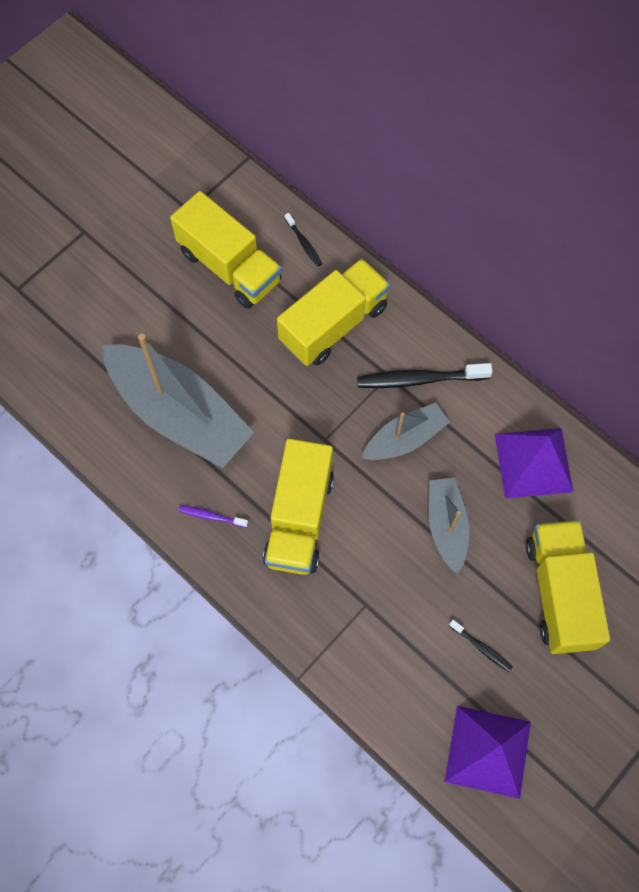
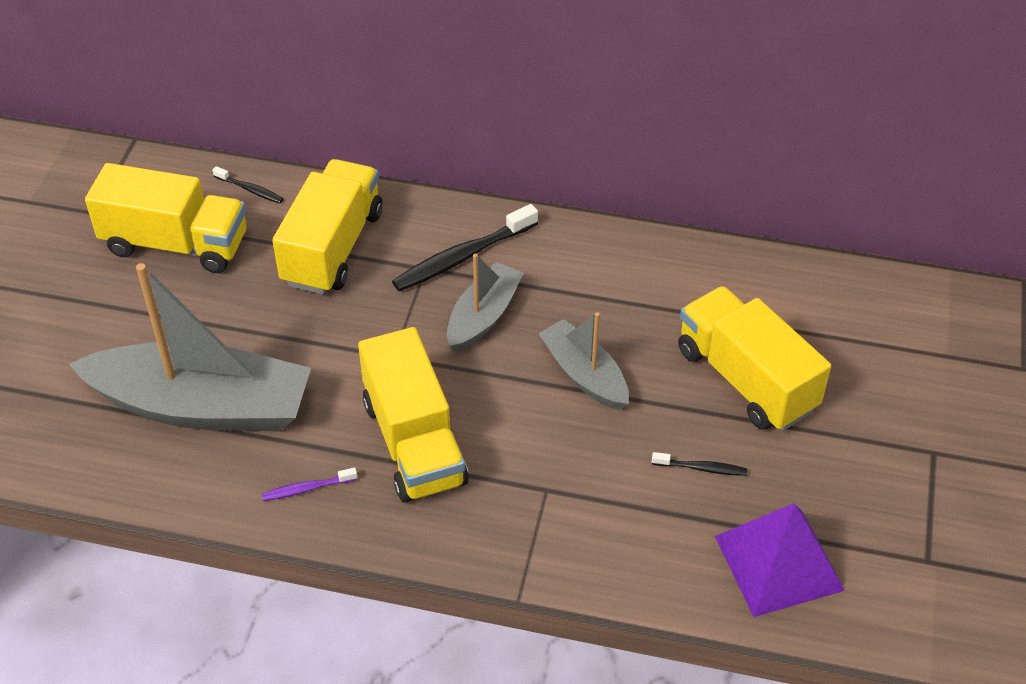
camera: 30 degrees left, 20 degrees down
(533, 462) = (635, 277): purple pyramid -> none

